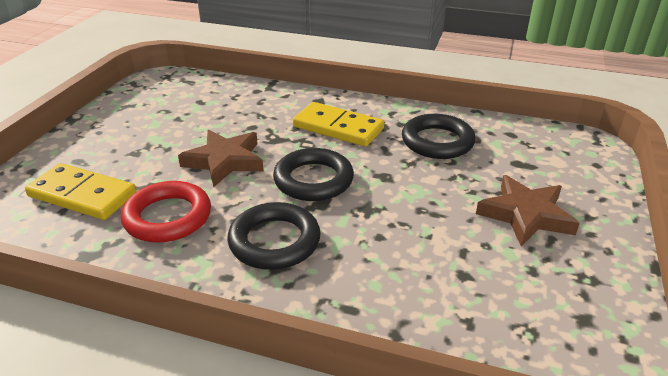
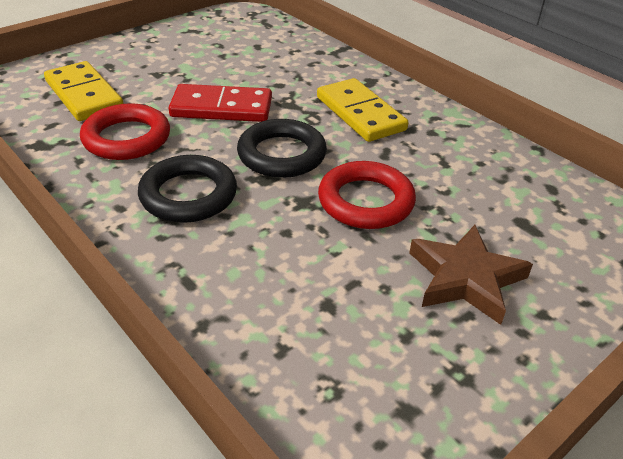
camera: 30 degrees right, 5 degrees up
(225, 161) = (222, 108): brown star -> red domino
(410, 190) = (366, 201): none -> red ring
(437, 142) = (451, 164): black ring -> none

